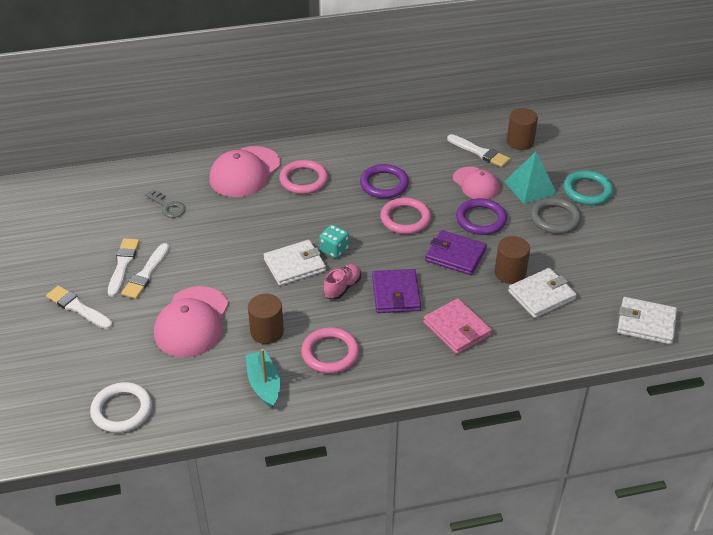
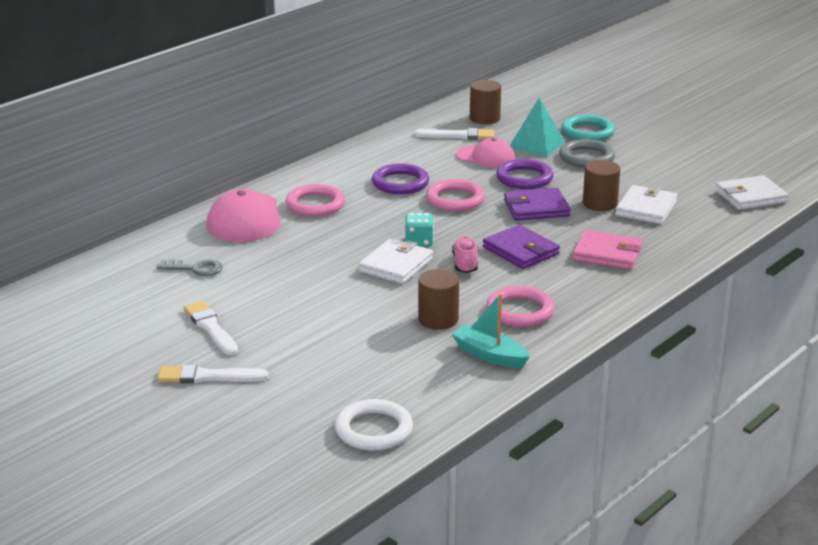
camera: 35 degrees left, 15 degrees down
(146, 274) = (247, 325): white brush -> none
(192, 322) = (351, 341): pink cap -> none

